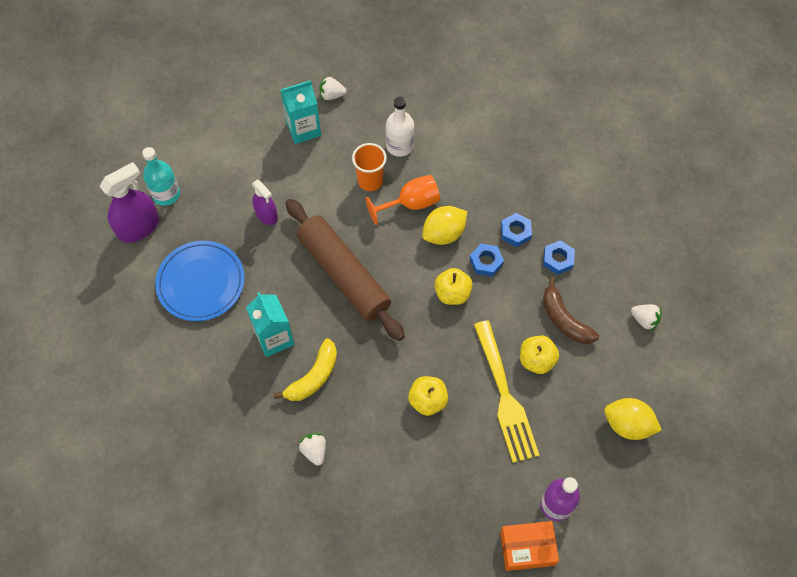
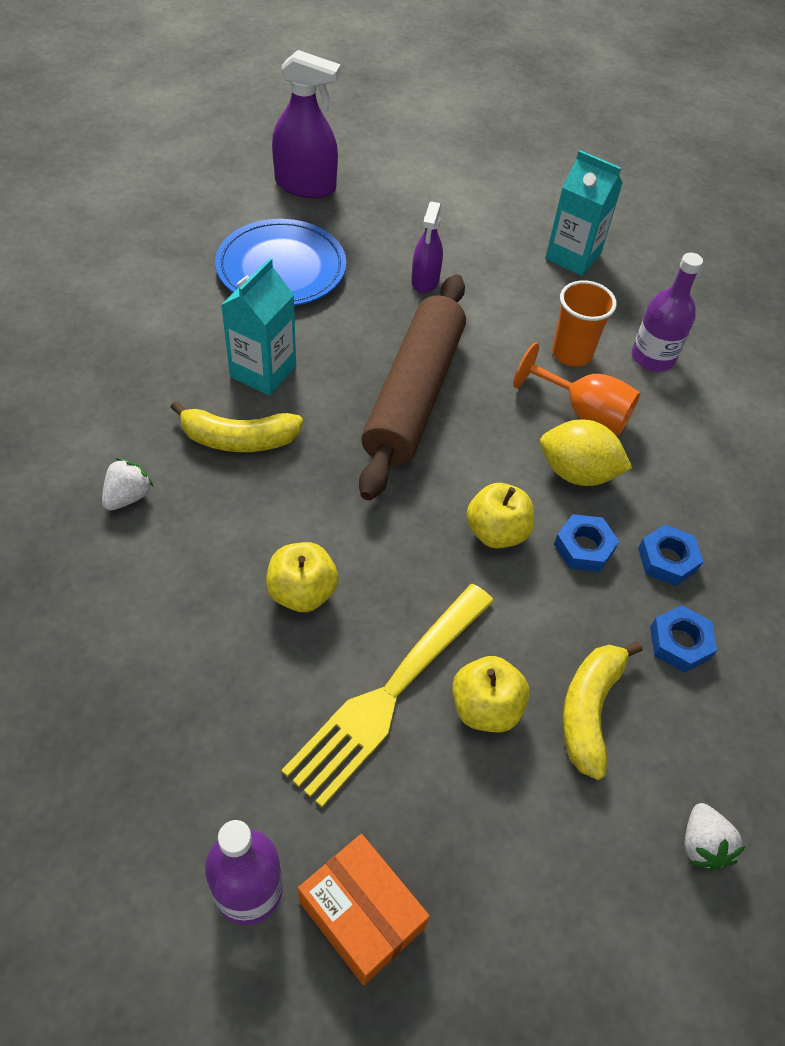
camera: 50 degrees right, 10 degrees down
(166, 194) = (368, 187): turquoise bottle -> none
(332, 95) = (646, 258): white strawberry -> none
(399, 146) = (653, 357): white bottle -> purple bottle
(527, 548) = (139, 885): orange box -> orange box (361, 914)
(564, 319) = (589, 710): brown banana -> yellow banana
(627, 425) = (485, 932): yellow lemon -> none

